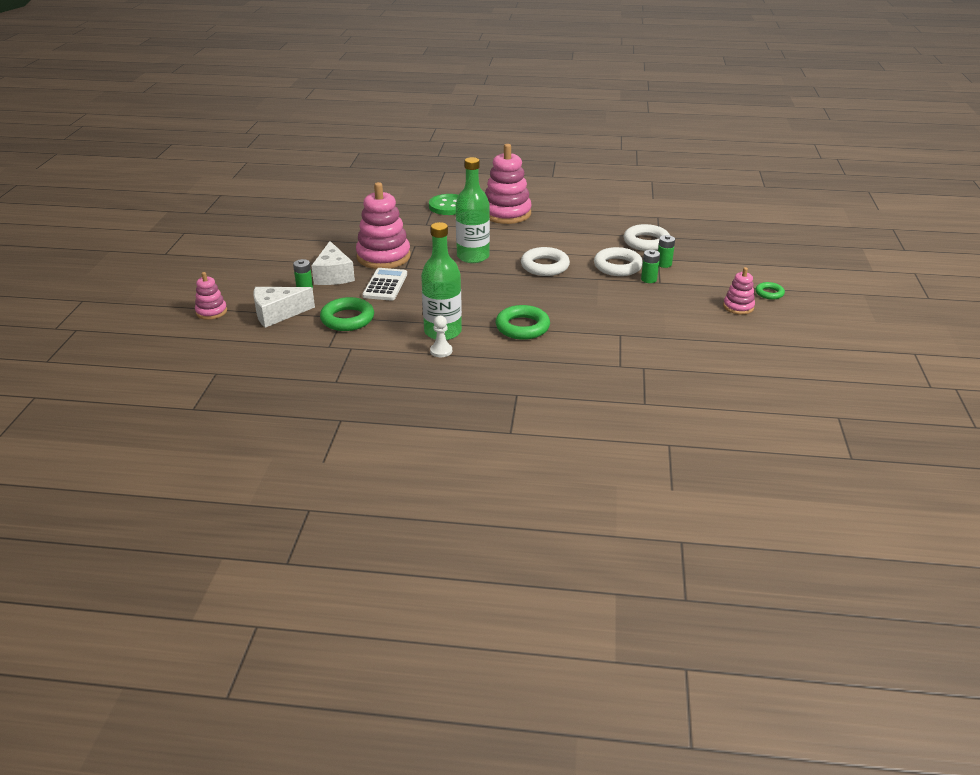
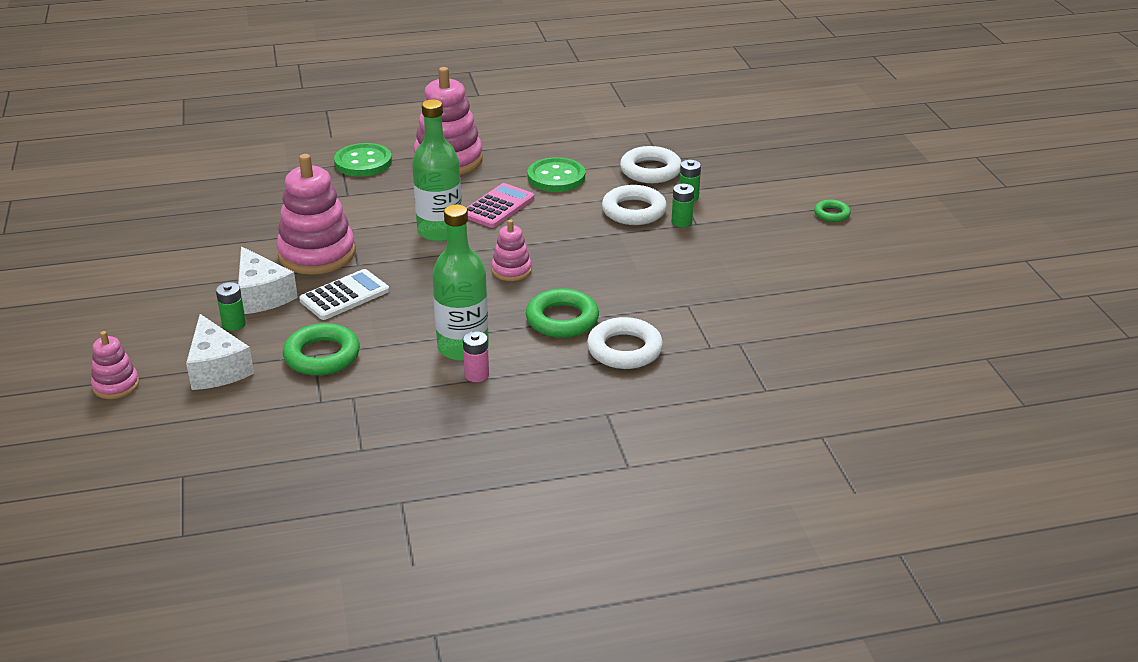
camera: 20 degrees left, 0 degrees up
(277, 314) = (217, 368): white cheese -> white cheese turned 75 degrees counterclockwise
(385, 285) = (344, 296): white calculator -> white calculator turned 60 degrees clockwise
(441, 351) = (476, 375): white pawn -> pink battery
(522, 248) = (498, 207): none -> pink calculator
(545, 266) = (542, 228): white ring -> white ring (624, 349)
(574, 236) = (556, 177): none -> green button
(738, 307) = (806, 239): pink stacking toy -> pink stacking toy (511, 270)

